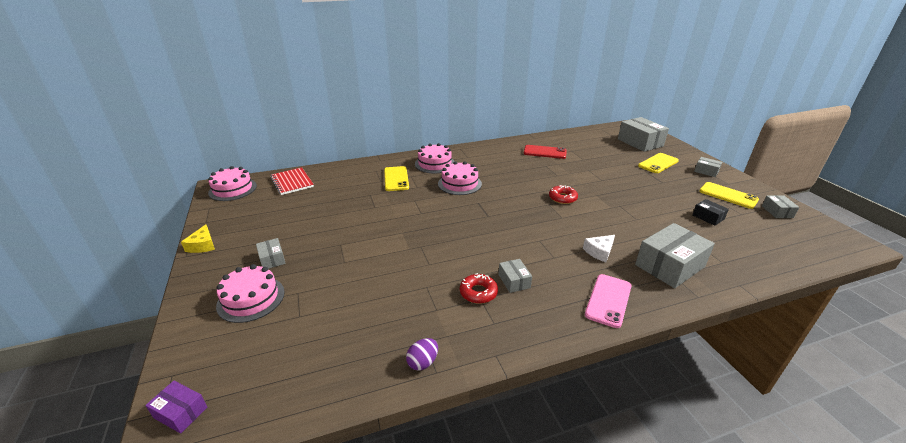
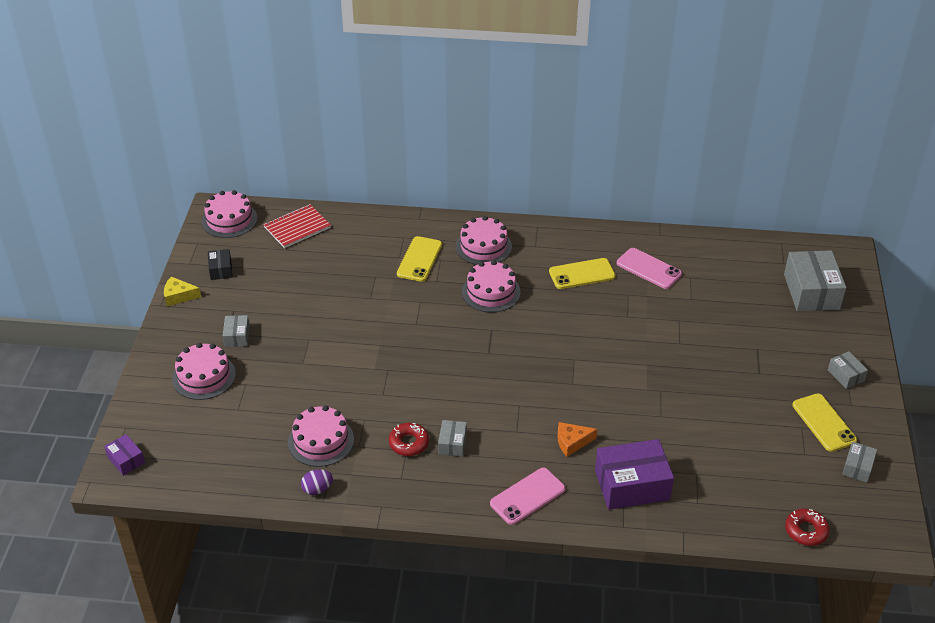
camera: 25 degrees right, 10 degrees up
(202, 245) = (179, 296): yellow cheese -> yellow cheese turned 75 degrees clockwise
(292, 182) = (297, 227): red notebook -> red notebook turned 60 degrees clockwise
(398, 317) = (321, 441): none -> pink cake
(544, 152) = (649, 269): red phone -> pink phone
(562, 198) = (599, 356): red donut -> red donut (806, 531)
(599, 252) = (572, 442): white cheese -> orange cheese
(658, 163) = (792, 339): yellow phone -> yellow phone (582, 274)
(669, 266) = (632, 485): grey box -> purple box
(708, 217) = (754, 444): black box -> black box (221, 270)

